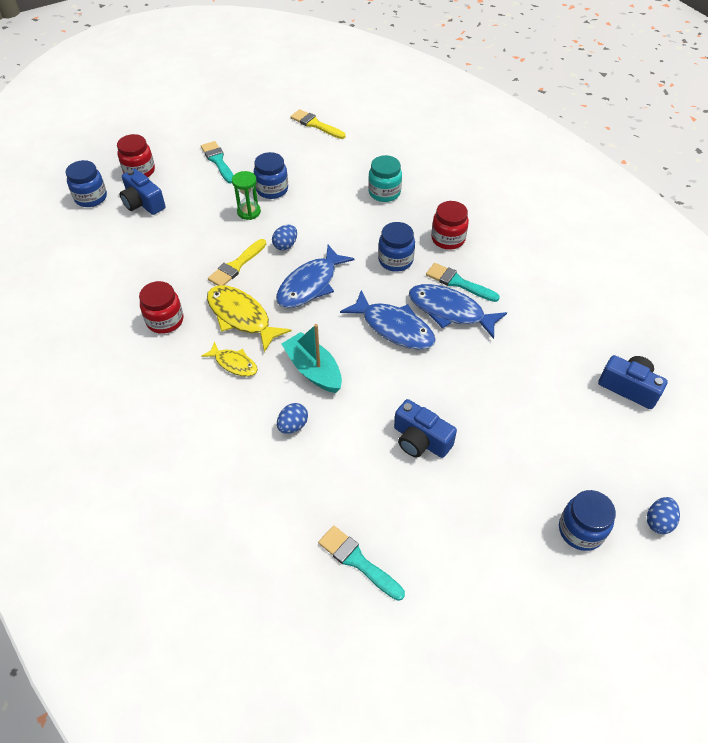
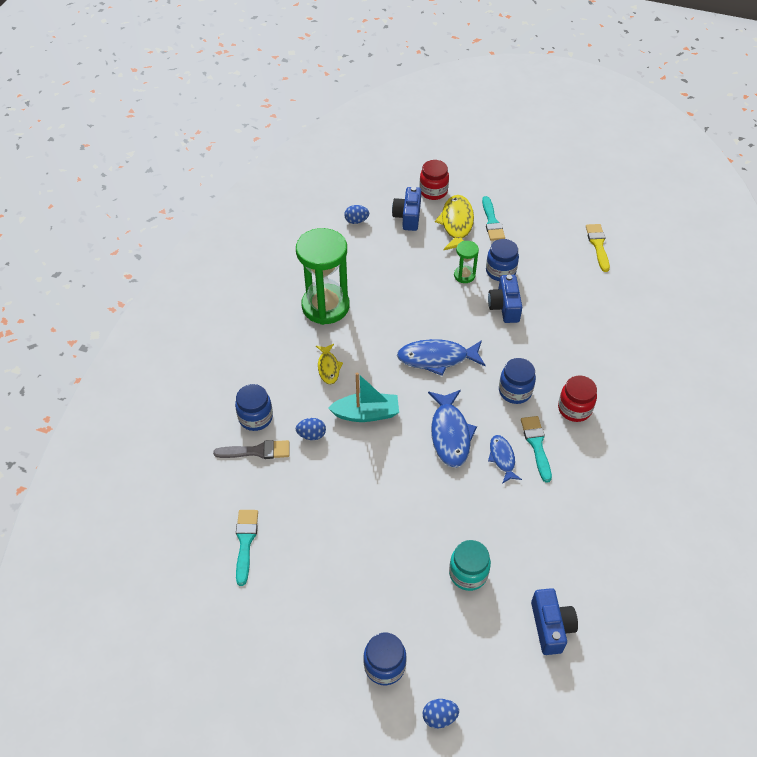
camera: 50 degrees right, 0 degrees up
(91, 198) = (382, 188): blue jar -> blue jar (255, 417)
(165, 320) = (325, 306): red jar -> green hourglass
(218, 161) = (492, 222): turquoise brush -> turquoise brush turned 150 degrees clockwise
(236, 265) = (409, 306): yellow brush -> none
(241, 317) = (369, 342): yellow fish -> yellow fish (456, 224)
(265, 482) = (257, 451): none -> grey brush
(285, 245) = (457, 318): blue egg -> blue egg (356, 221)
(313, 370) = (366, 414): turquoise boat -> turquoise boat turned 75 degrees clockwise
(384, 193) = (576, 337): turquoise jar -> turquoise jar (468, 573)
(420, 440) = (368, 516): blue camera -> blue camera (504, 306)
(450, 311) = (502, 458): blue fish -> blue fish, size x0.58

